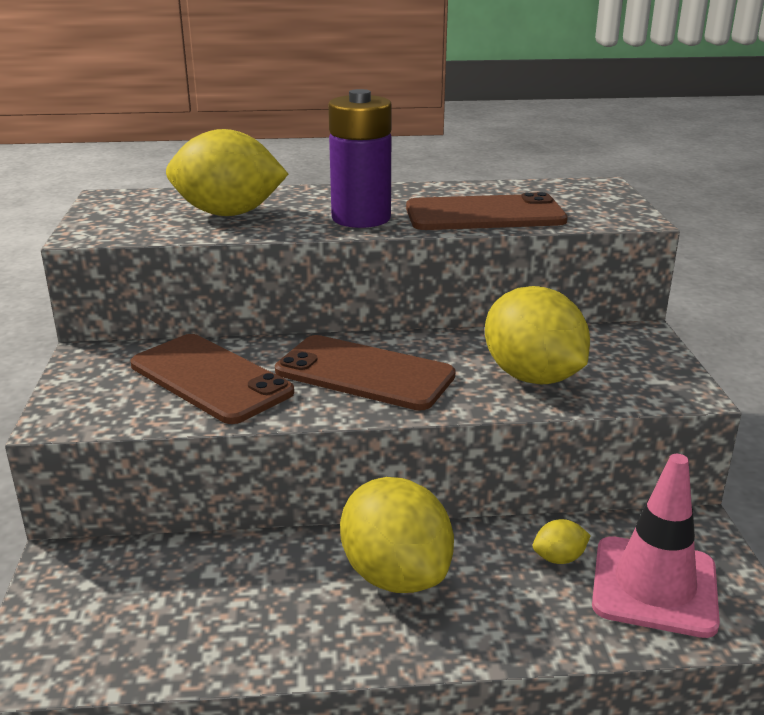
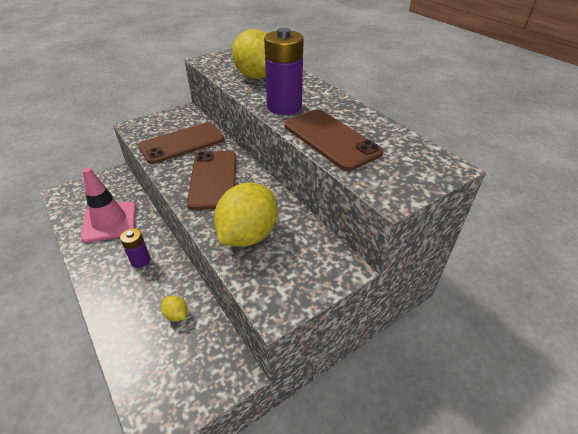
camera: 60 degrees right, 15 degrees up
(210, 379) = (182, 143): brown phone -> brown phone turned 45 degrees clockwise
(395, 575) = (140, 260): yellow lemon -> purple battery
(654, 586) = (169, 364): pink traffic cone -> pink traffic cone (109, 222)

